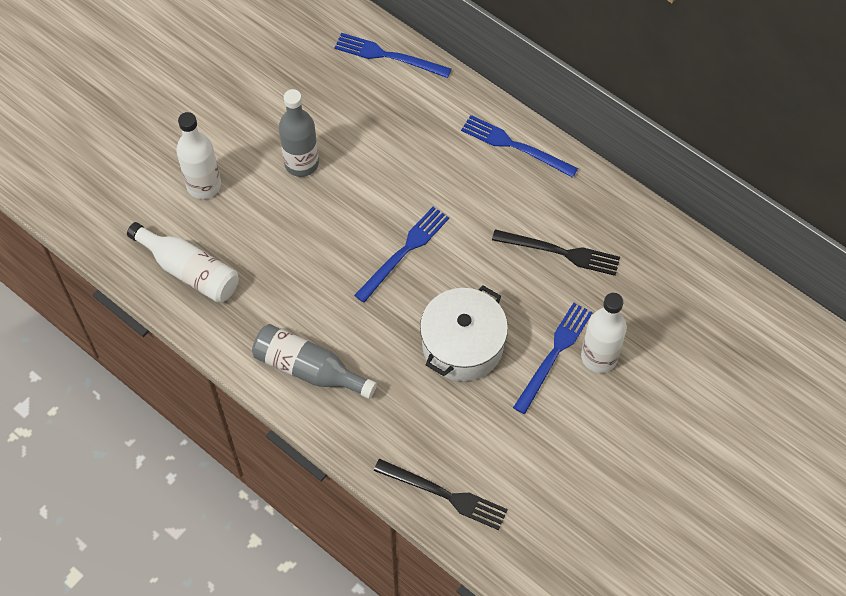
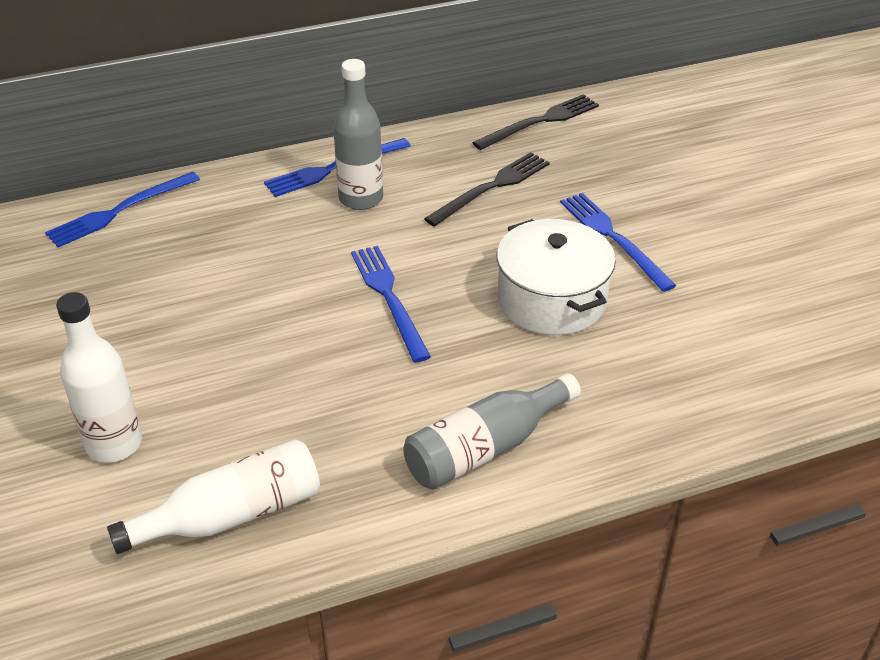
camera: 60 degrees left, 20 degrees down
(301, 163) = (182, 336): grey bottle -> grey bottle (361, 198)
(444, 494) = (746, 392): black fork -> black fork (540, 122)
(599, 357) = (638, 209): white bottle -> none

